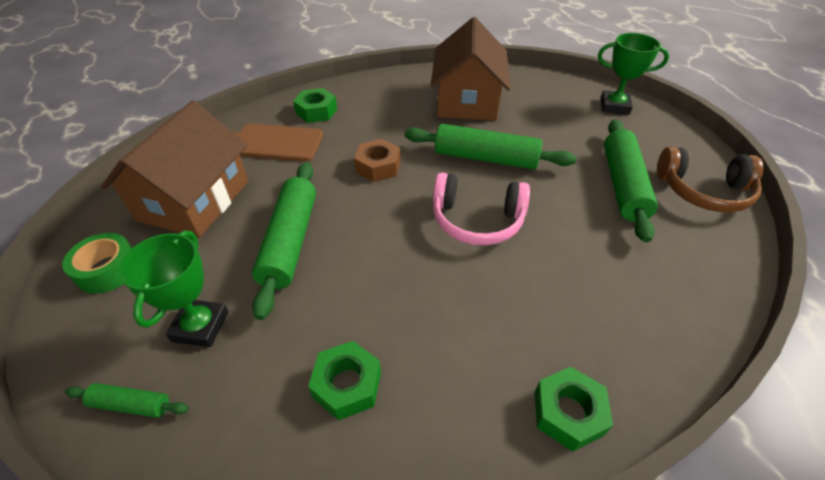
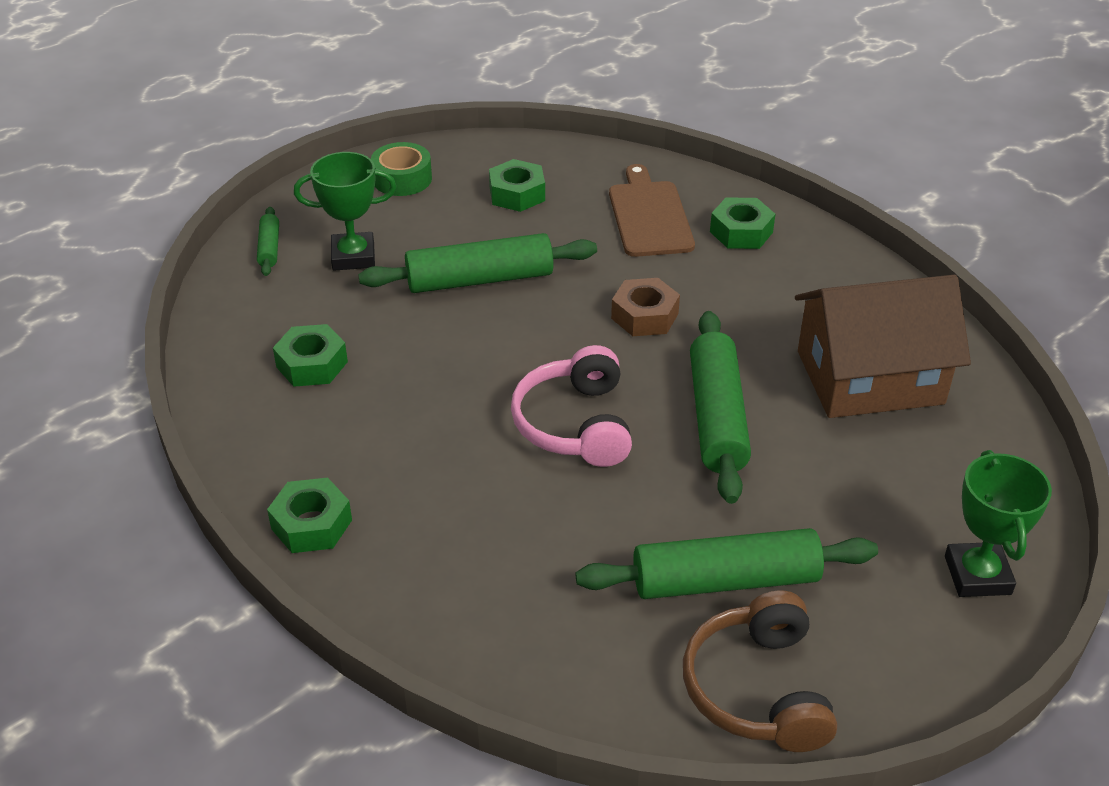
camera: 75 degrees right, 5 degrees down
(194, 200) = (517, 194): brown house -> green nut

